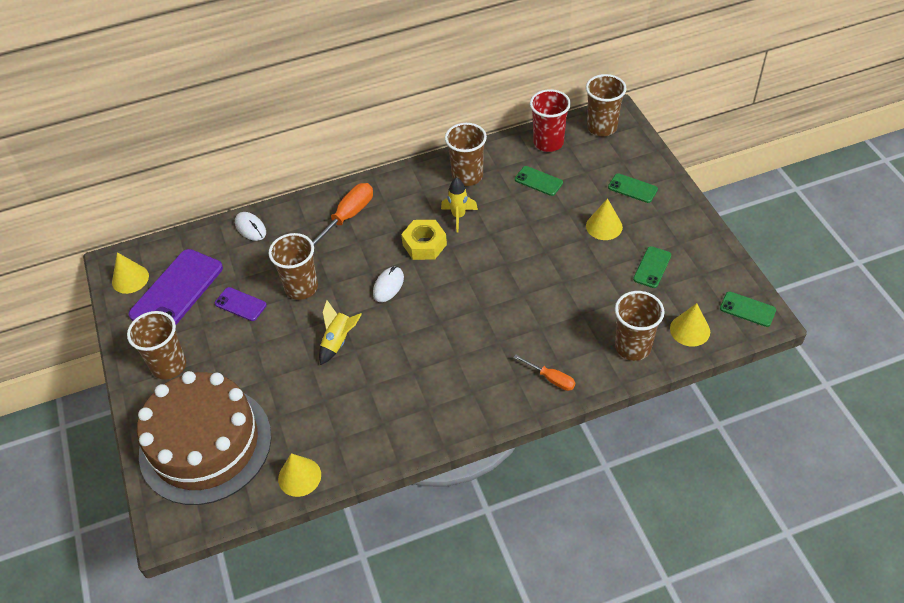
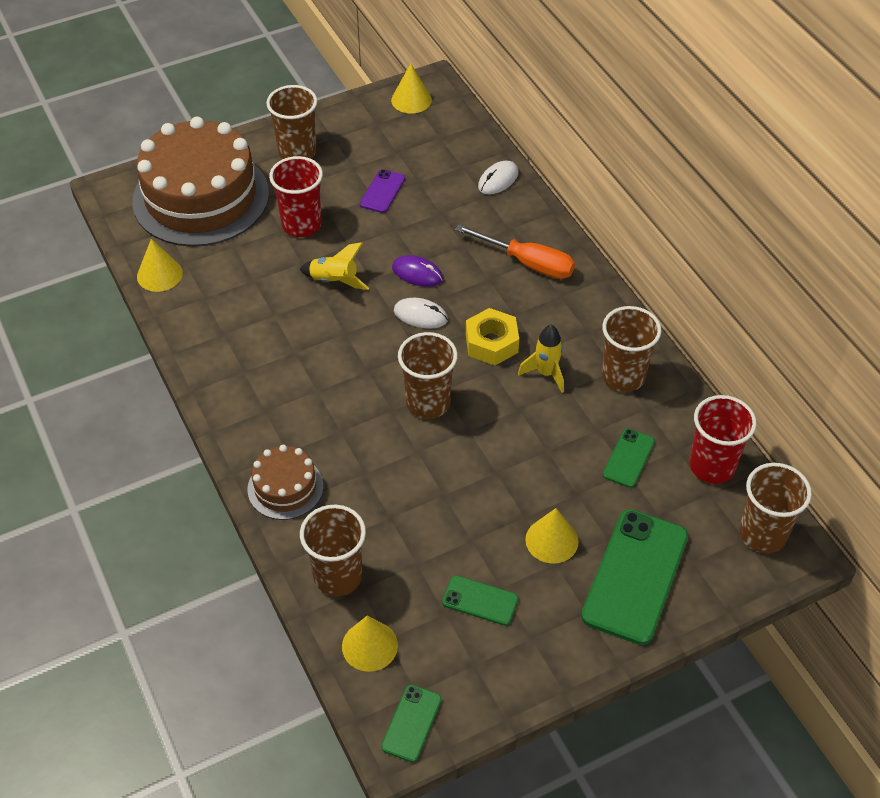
camera: 80 degrees right, 0 degrees up
(177, 291) = (397, 138): purple phone -> none
(264, 364) = (301, 224): none -> red cup
(301, 287) = (411, 238): brown cup -> brown cup (428, 403)
(342, 285) = (417, 273): none -> purple mouse
(551, 379) = (285, 487): orange screwdriver -> brown cake
(632, 188) = (635, 576): green phone -> green phone, size x2.01

